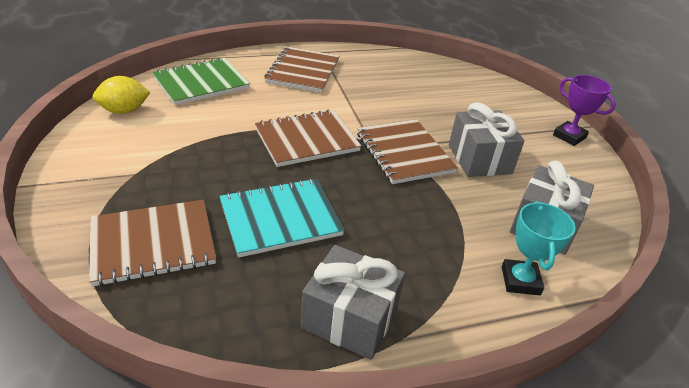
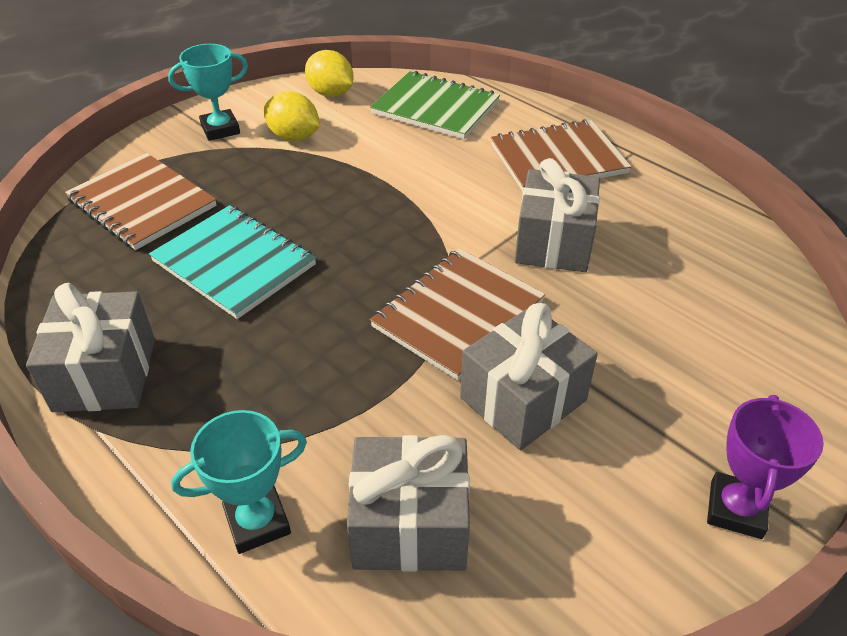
camera: 65 degrees right, 5 degrees up
(99, 173) = (220, 129): none -> turquoise trophy
(159, 144) = (294, 137): none -> yellow lemon
(306, 140) = (401, 223): brown notebook -> none
(372, 103) = (553, 243): none -> grey gift

